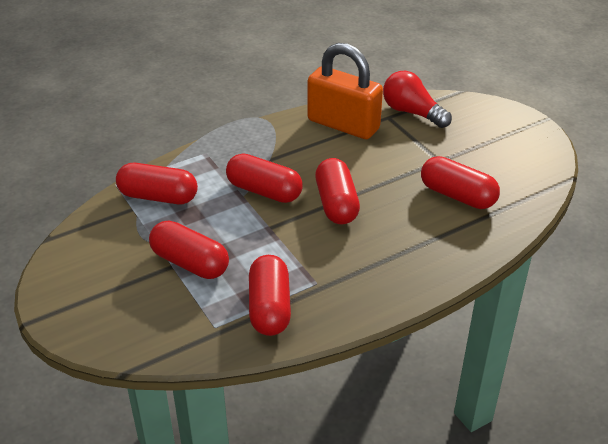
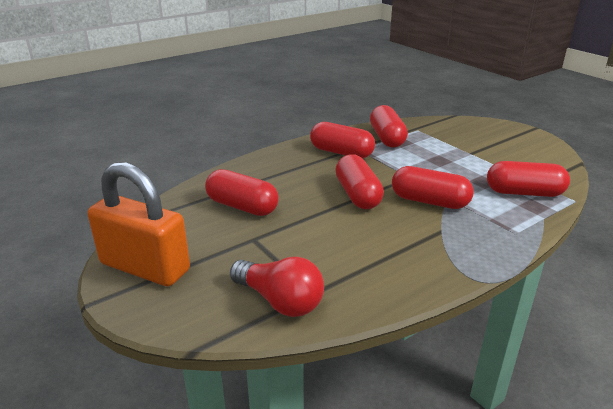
camera: 175 degrees right, 10 degrees down
(190, 263) = (457, 155): red capsule -> red capsule (341, 152)
(343, 125) = (371, 276): orange padlock -> orange padlock (145, 267)

